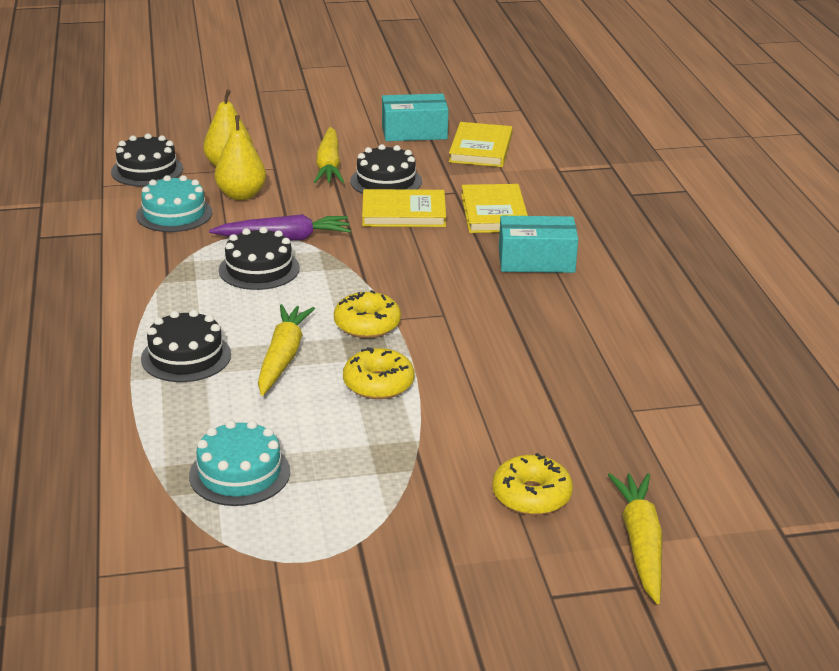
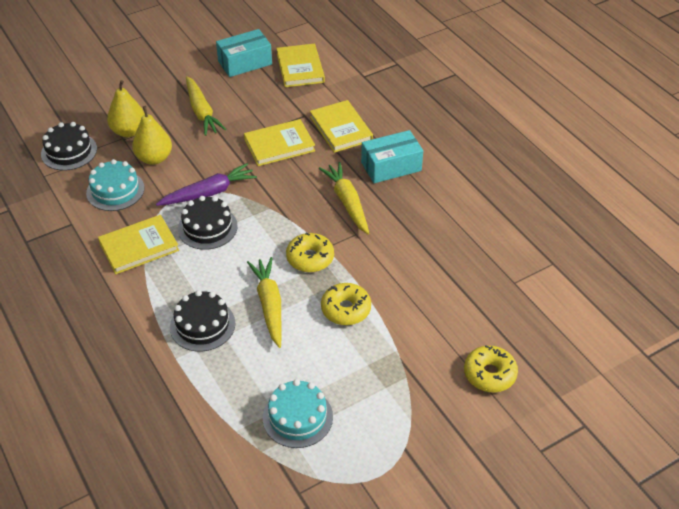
camera: 20 degrees left, 15 degrees up
(164, 269) = (139, 247): none -> yellow book
(386, 181) = (251, 117): black cake -> none
(640, 543) = (571, 391): yellow carrot -> yellow carrot (347, 202)

